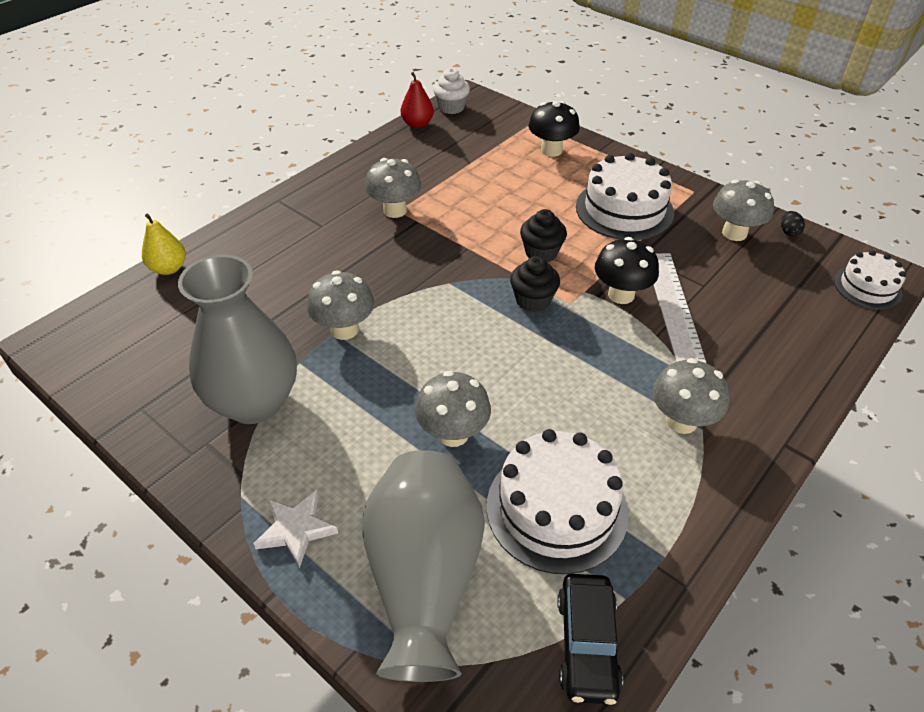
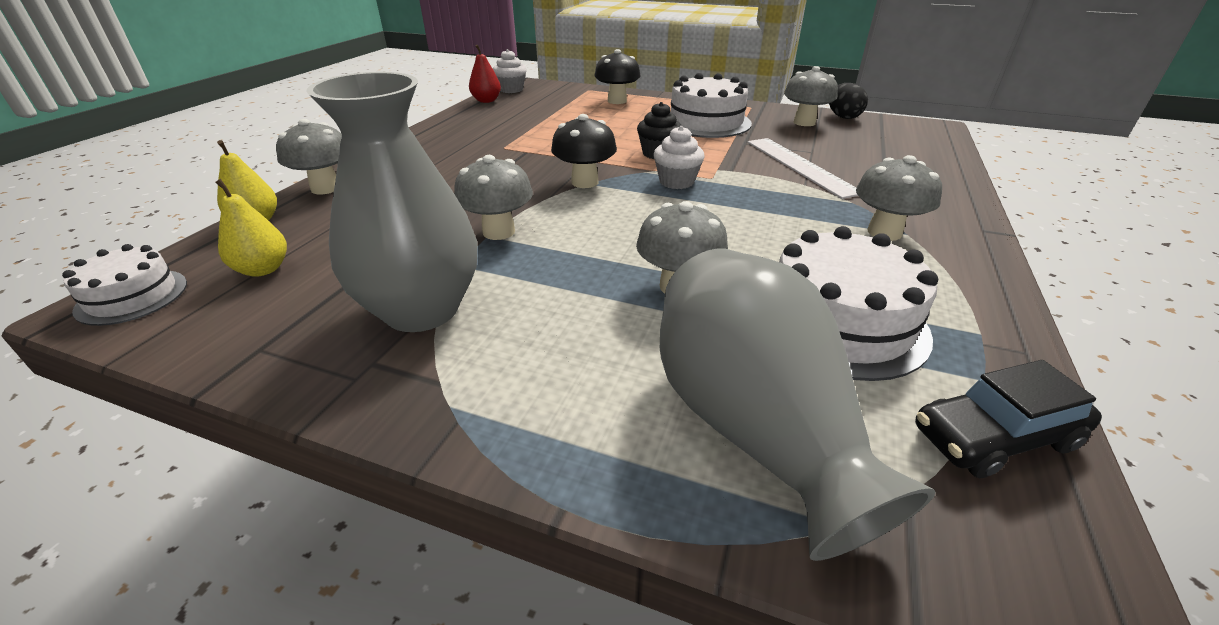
camera: 20 degrees left, 10 degrees down
(161, 328) = (263, 269): none -> yellow pear
(296, 529) = (549, 421): white star -> none
(395, 210) = (499, 148): grey mushroom -> grey mushroom (326, 188)
(533, 300) = (676, 182): black cupcake -> white cupcake
(587, 644) = (994, 437): black car -> black car turned 90 degrees clockwise
(621, 295) = (750, 166): black mushroom -> black mushroom (585, 182)
(789, 232) = (843, 117): black egg -> black egg, size x1.74
(867, 287) = (930, 135): white cake -> white cake (132, 296)

